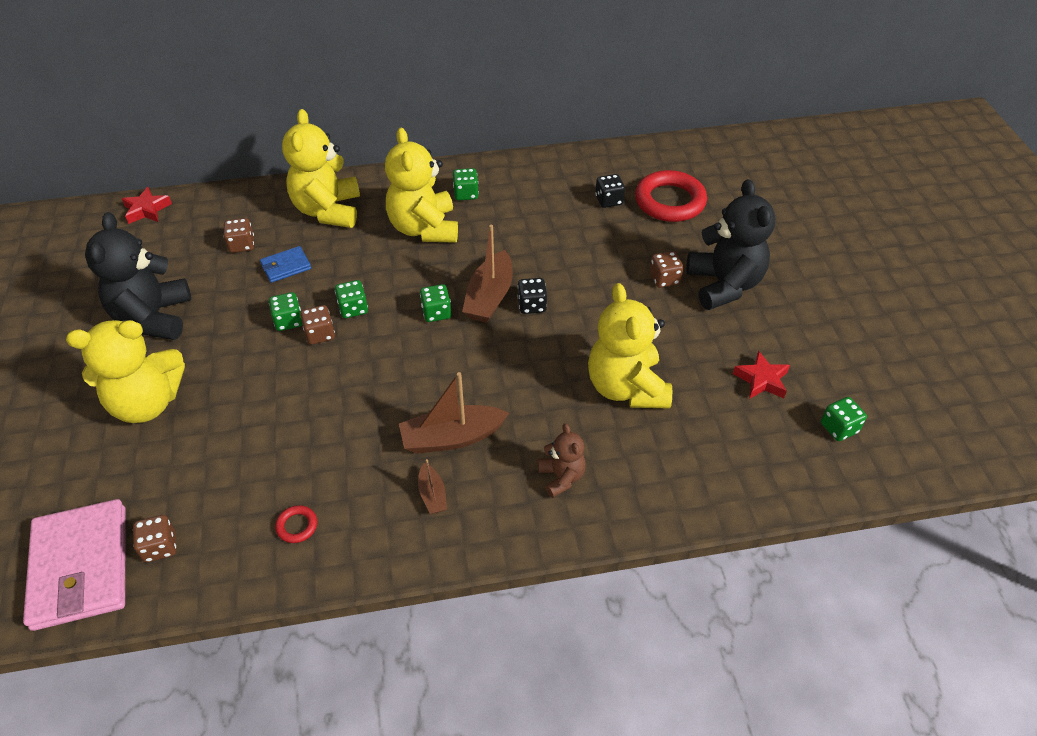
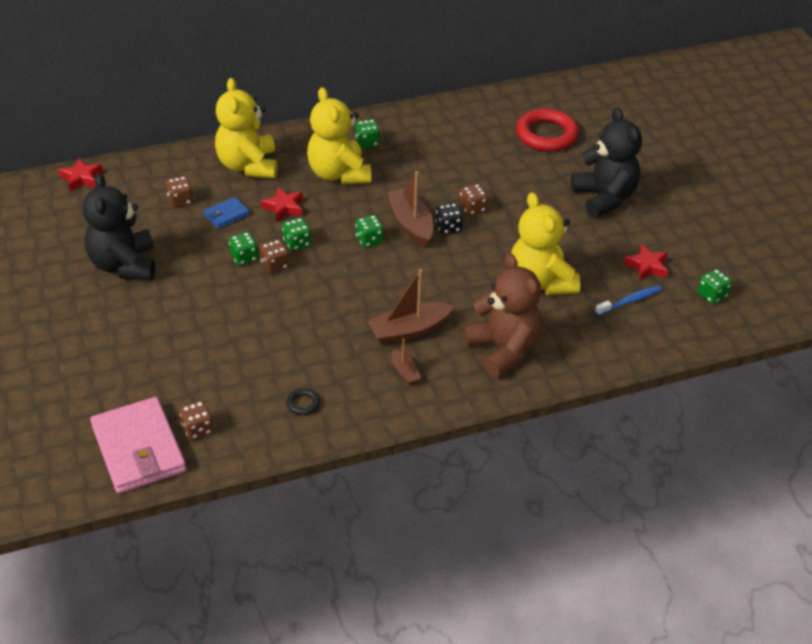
camera: 10 degrees left, 5 degrees down
(147, 403) = (145, 330): yellow teddy bear -> none
(297, 526) = (303, 404): red ring -> black ring
(351, 263) = (284, 207): none -> red star
(489, 297) = (411, 224): brown boat -> brown boat turned 150 degrees clockwise
(561, 477) = (503, 350): brown teddy bear -> brown teddy bear, size x1.94
(609, 200) = (494, 138): black dice -> none
(664, 279) = (554, 197): brown dice -> brown dice (472, 208)
(733, 425) = (630, 301): none -> blue toothbrush

